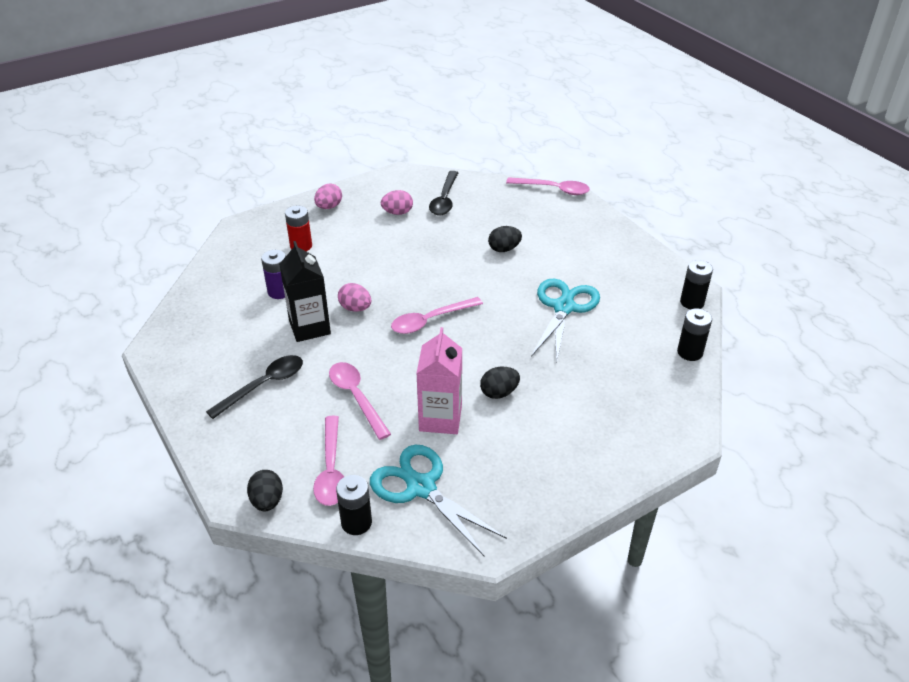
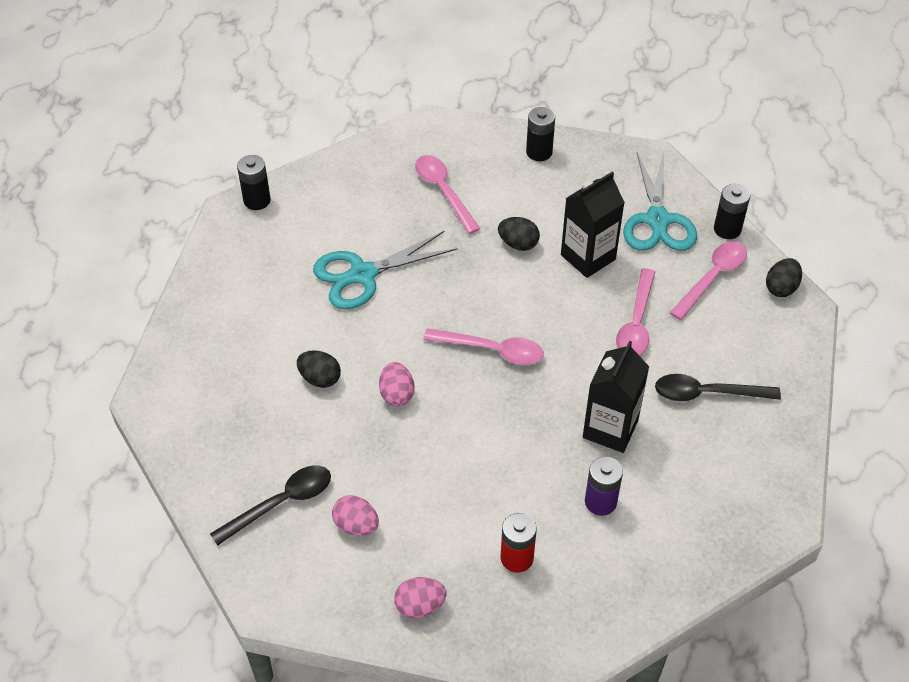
camera: 135 degrees left, 10 degrees up
(355, 308) = (545, 418): pink egg -> pink egg (397, 394)
(440, 418) = (588, 257): pink carton -> black carton
(553, 189) = (153, 418): pink spoon -> pink spoon (443, 191)
(689, 352) = (331, 168): black battery -> black battery (539, 152)

